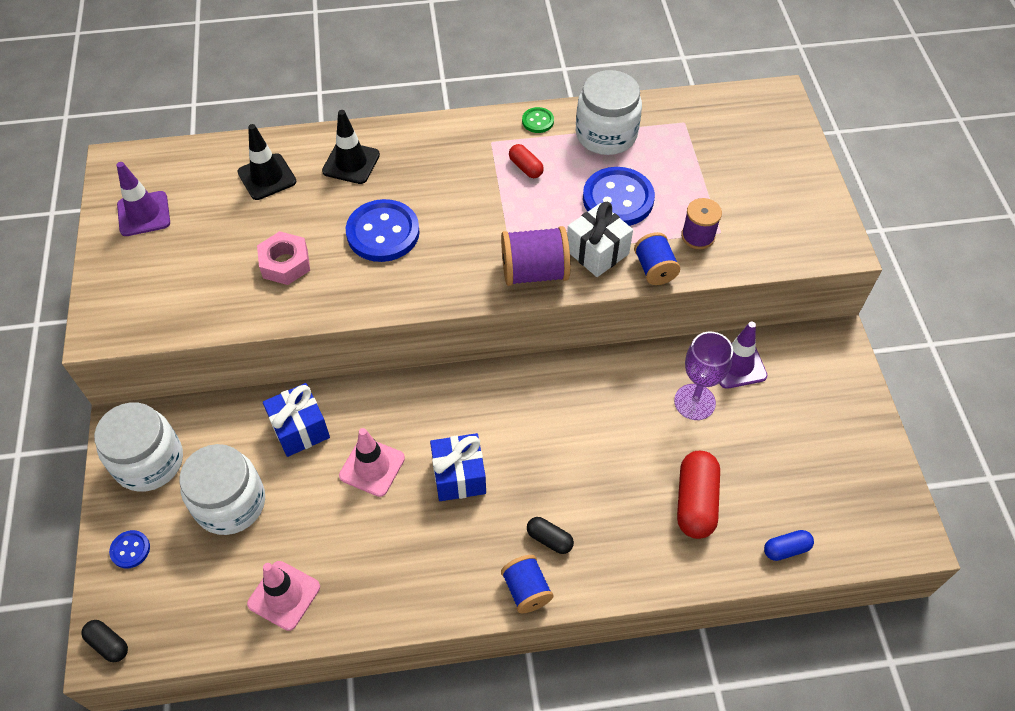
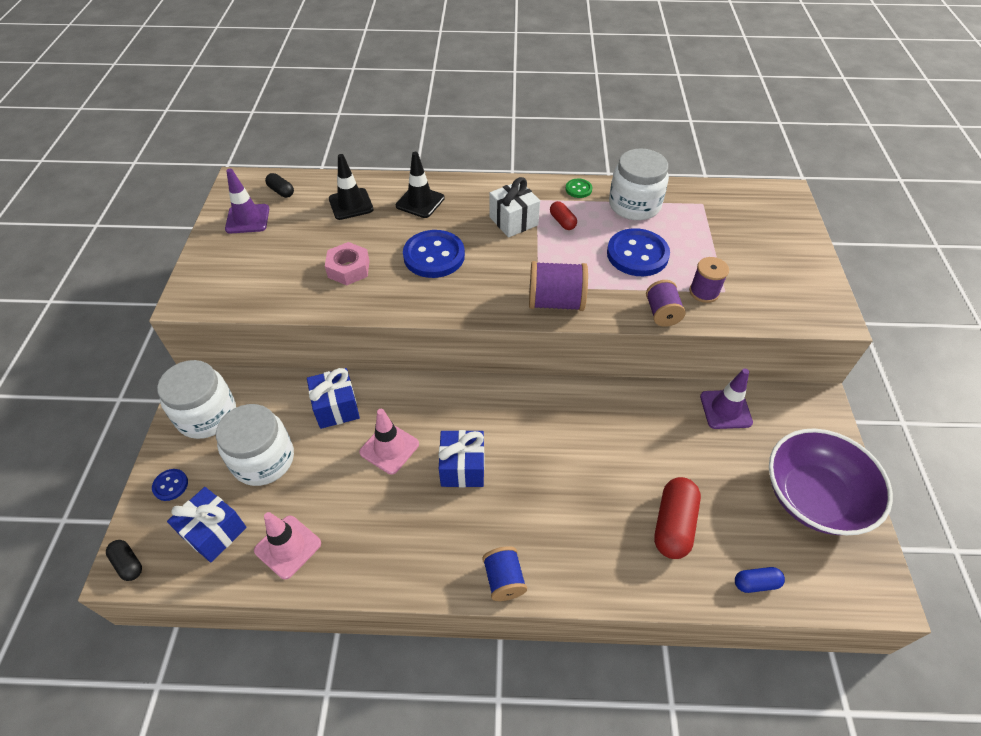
camera: 10 degrees right, 5 degrees down
(196, 593) = (214, 532): none -> blue gift
(549, 539) = (533, 536): black capsule -> black capsule (281, 191)
(597, 252) = (613, 293): white gift -> white gift (513, 221)
(654, 269) = (662, 313): blue spool -> purple spool
(694, 402) = (683, 436): purple goblet -> none
(837, 448) = (813, 497): none -> purple bowl

